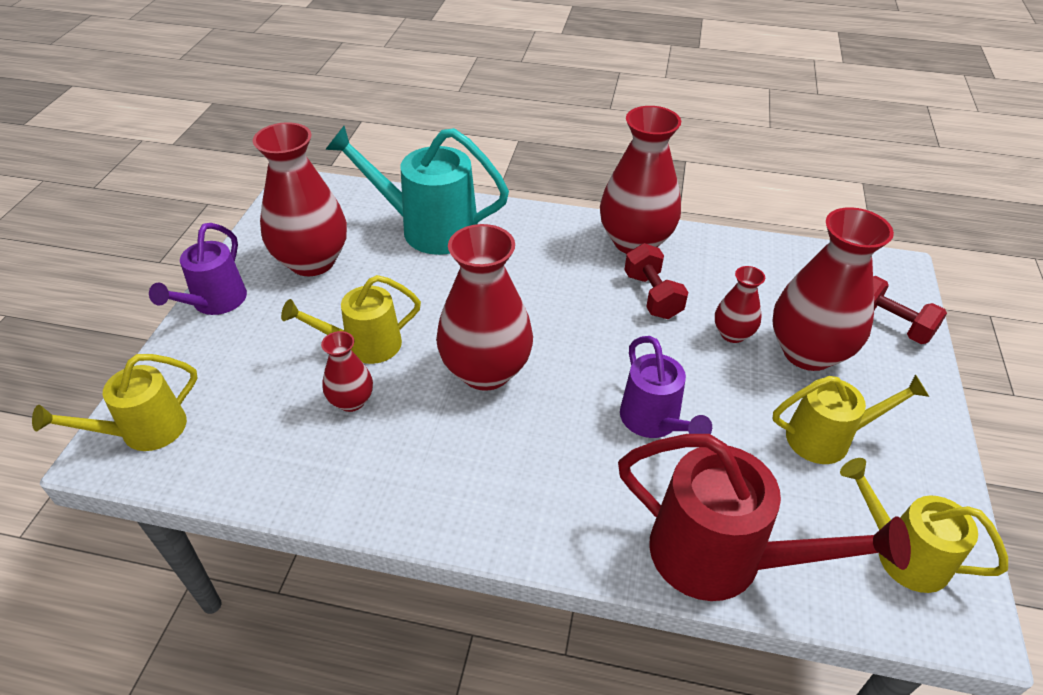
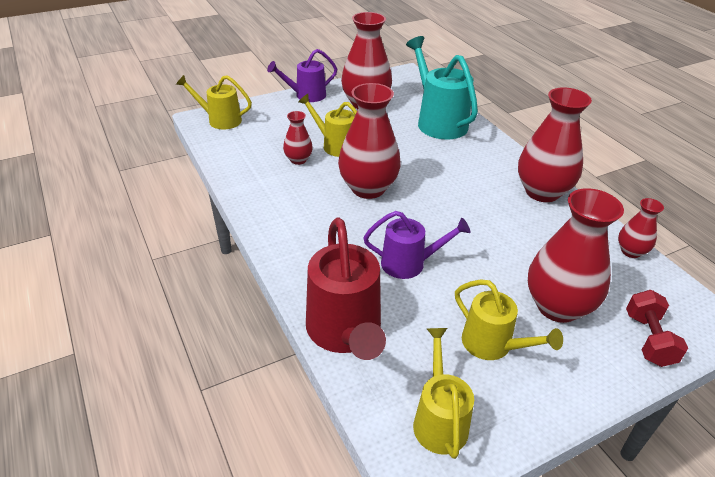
camera: 50 degrees right, 5 degrees down
(652, 296) = (507, 219): red dumbbell -> none
(654, 422) = (410, 263): purple watering can -> purple watering can turned 120 degrees counterclockwise
(732, 334) = (524, 265): red vase -> red vase (631, 251)

